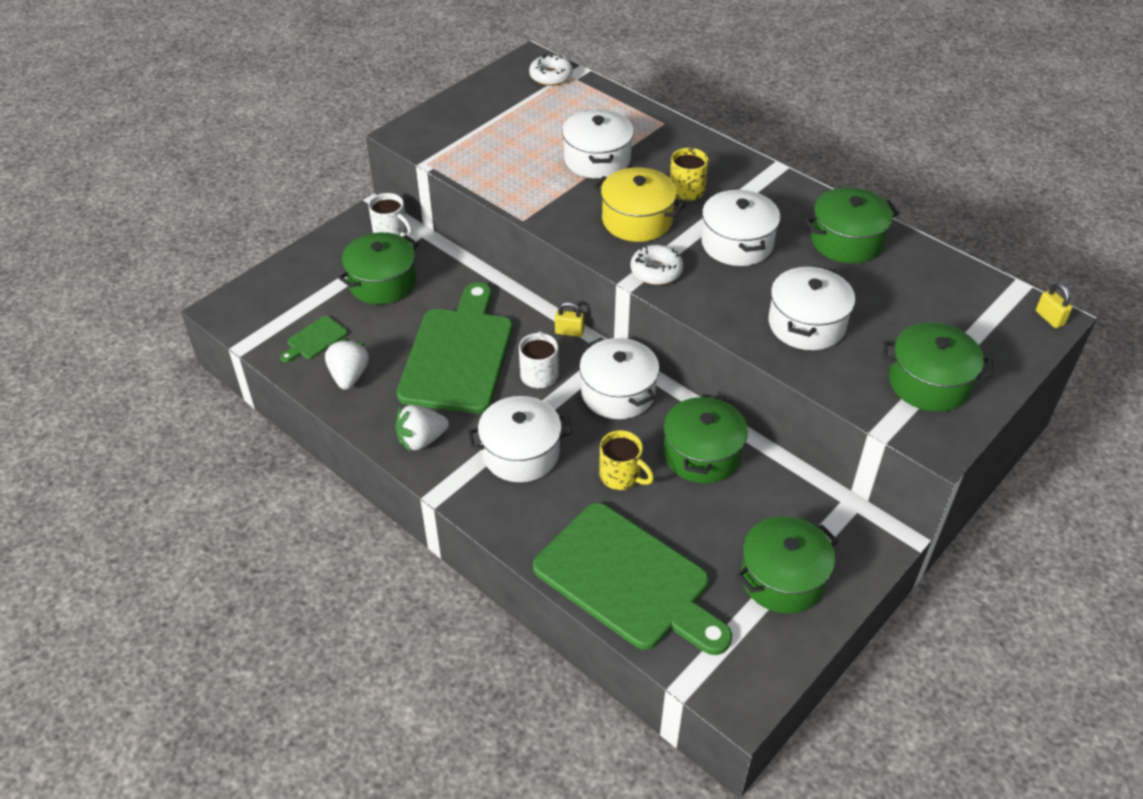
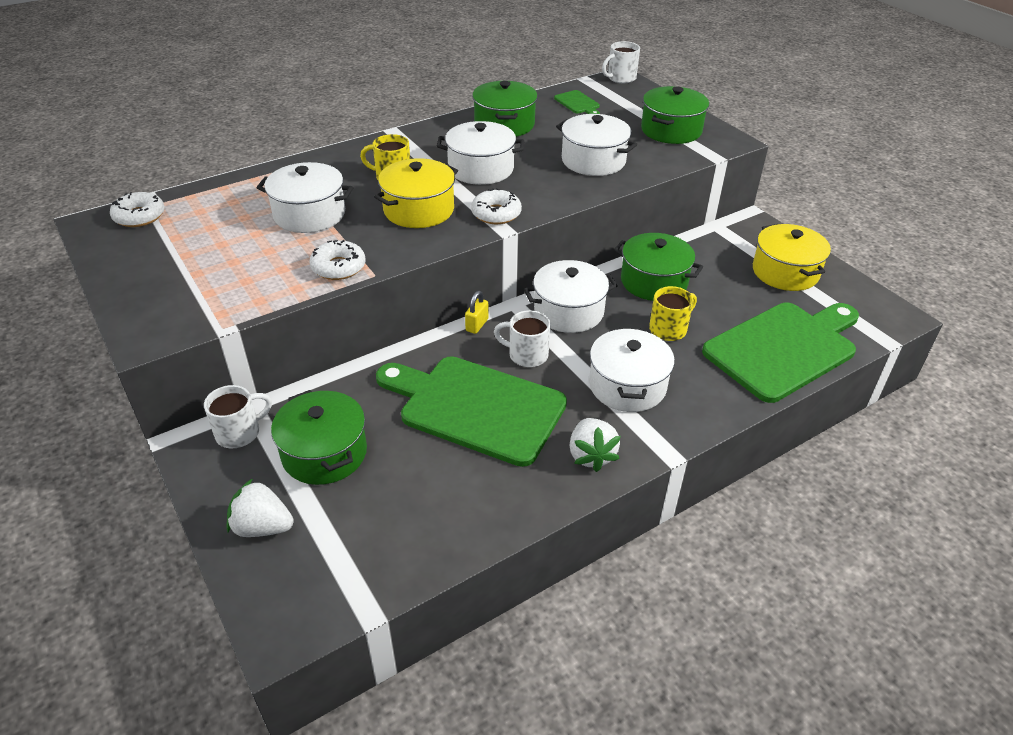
camera: 75 degrees left, 5 degrees down
(315, 339) = (393, 531): green cutting board -> green cutting board (578, 103)
(349, 376) = (471, 505): white strawberry -> white strawberry (262, 527)
(525, 197) = (338, 267): none -> white donut
(782, 578) = (785, 272): green pot -> yellow pot
(1049, 318) = (620, 78): yellow padlock -> white mug

